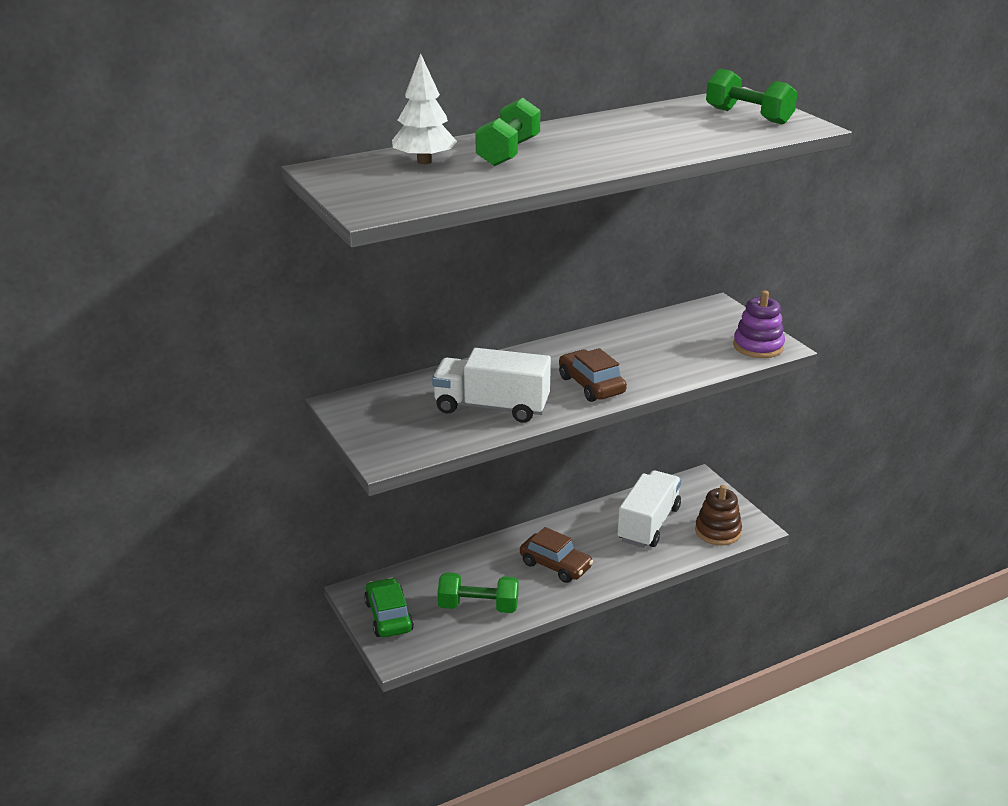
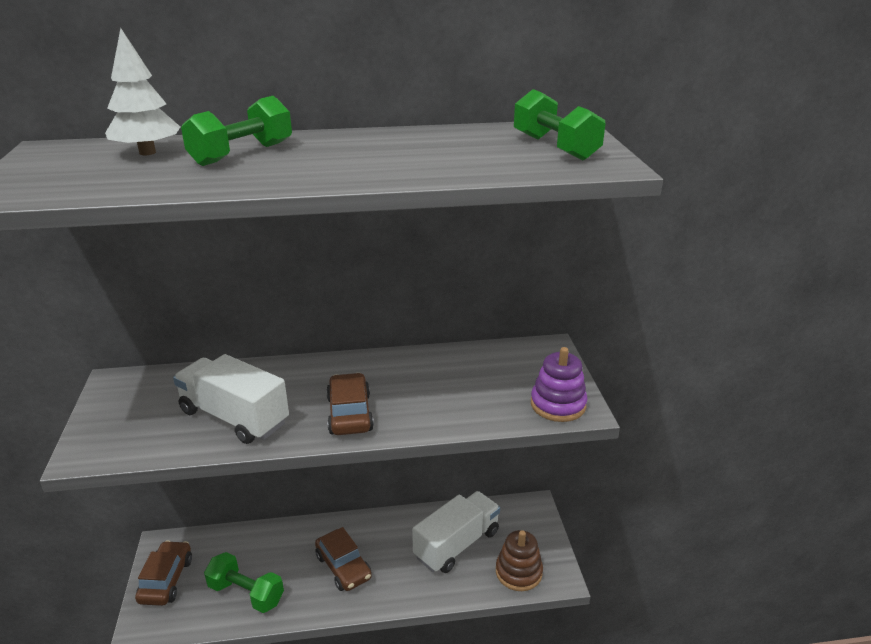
camera: 20 degrees right, 0 degrees up
(388, 616) = (166, 580): green car -> brown car

